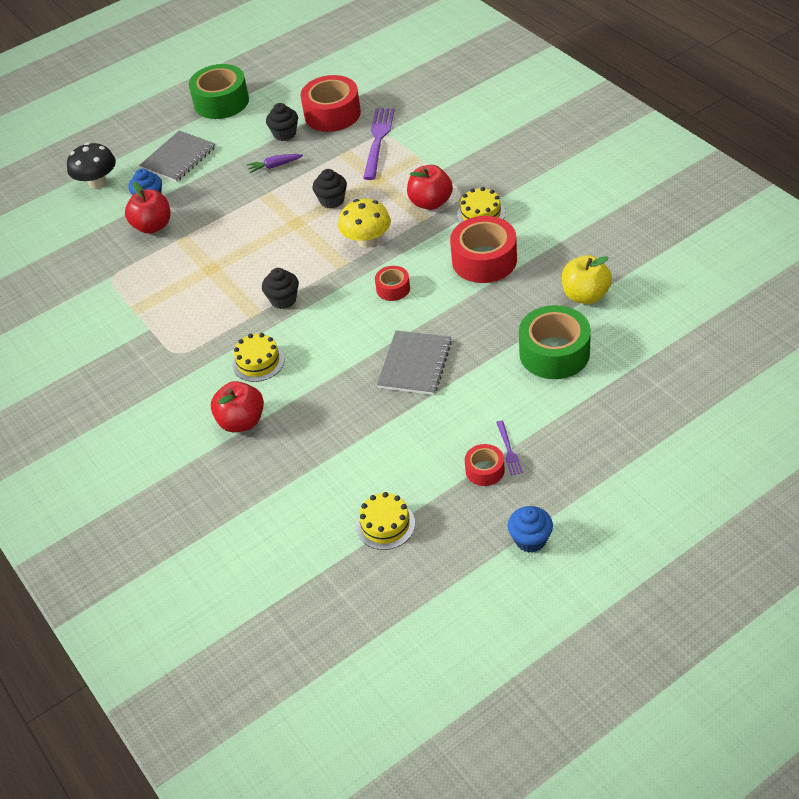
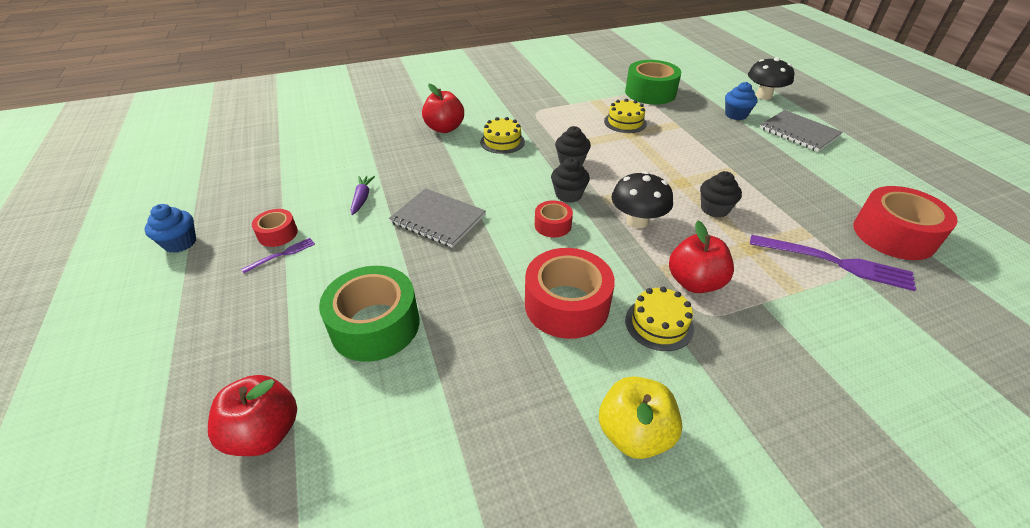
camera: 100 degrees right, 5 degrees down
(153, 226) = (697, 113): red apple -> red apple (264, 433)
(221, 102) = (905, 163): green tape -> green tape (650, 93)
(274, 166) = (782, 181): purple carrot -> purple carrot (362, 198)
(284, 134) = (845, 195): black cupcake -> black cupcake (568, 195)
(367, 241) = (637, 221): yellow mushroom -> black mushroom
(385, 525) = (284, 173): yellow cake -> yellow cake (625, 122)
(509, 450) = (282, 254): purple fork -> purple fork turned 135 degrees clockwise
(585, 295) = (449, 389): yellow apple -> yellow apple (634, 433)

